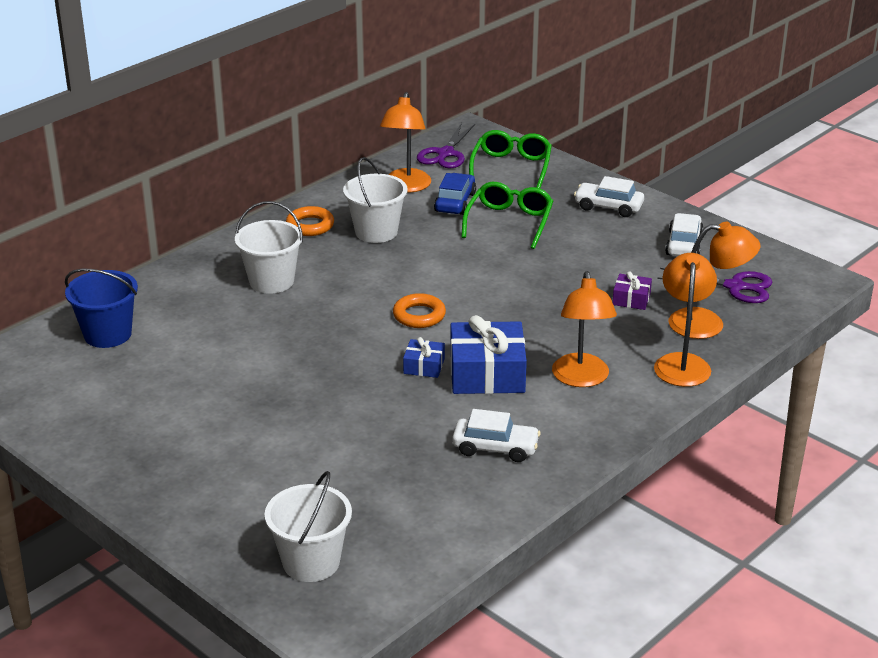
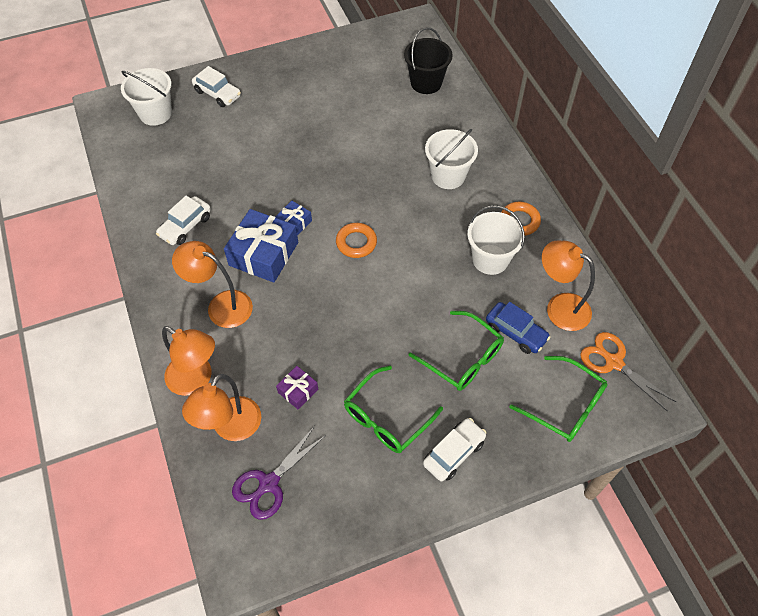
camera: 115 degrees right, 25 degrees up
(107, 334) = (426, 83): blue bucket -> black bucket
(445, 153) = (614, 362): purple scissors -> orange scissors
(610, 245) = (386, 418): none -> green glasses
(683, 244) = (357, 481): white car -> white car (217, 94)

